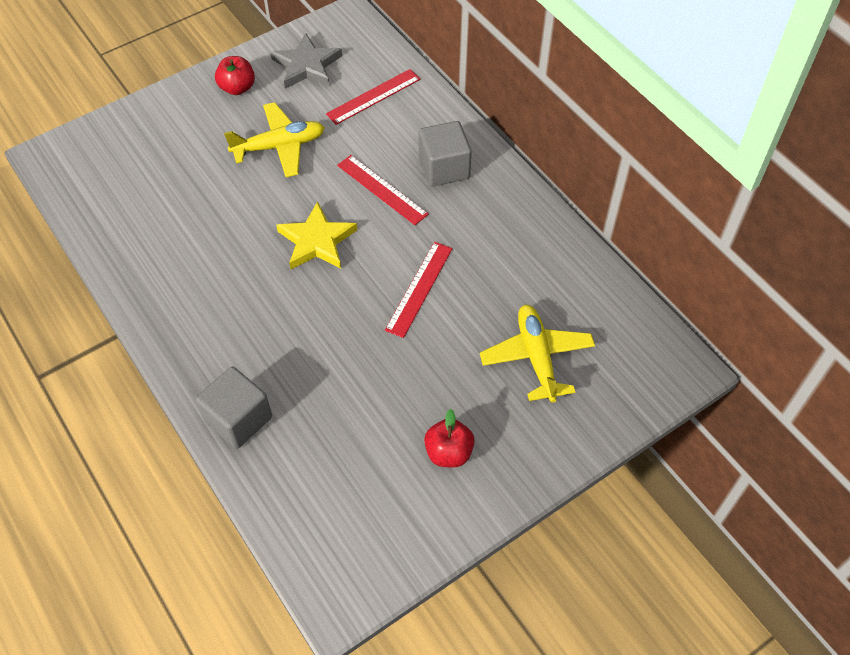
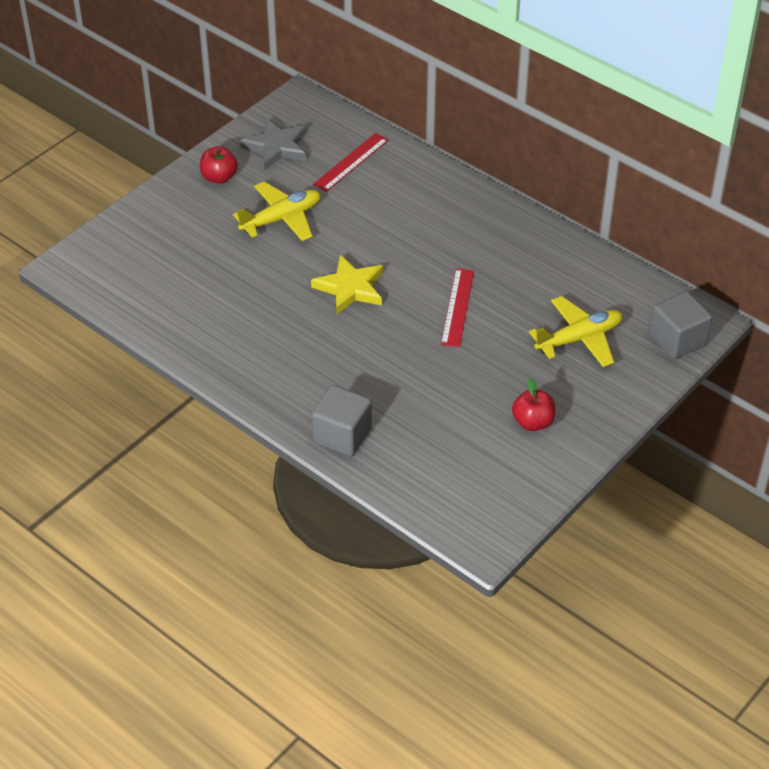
camera: 15 degrees left, 10 degrees down
(382, 189) = (391, 236): red ruler -> none
(444, 168) = (440, 209): grey cube -> grey cube (677, 340)
(536, 357) = (579, 339): yellow plane -> yellow plane turned 90 degrees clockwise

